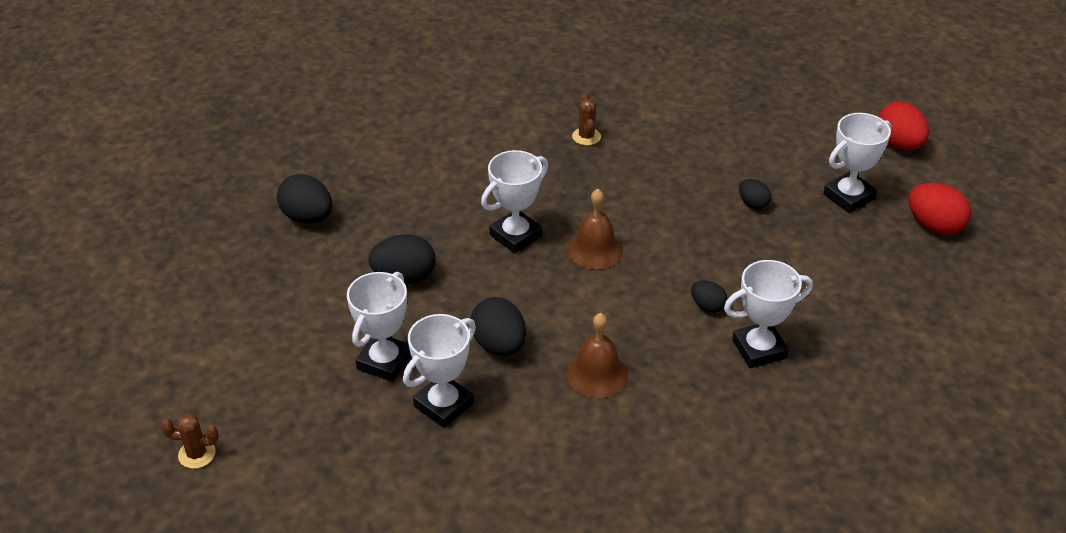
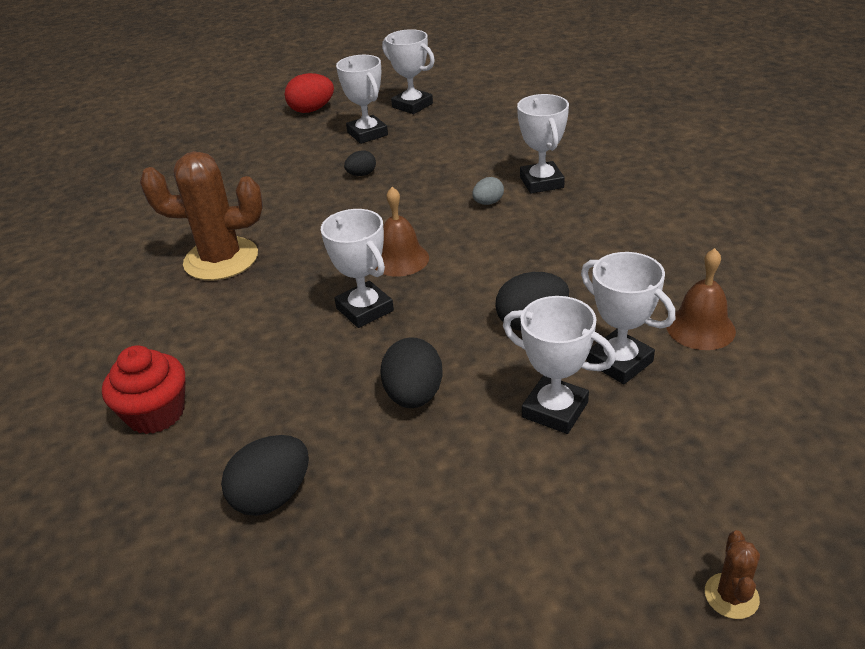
camera: 80 degrees left, 5 degrees down
(391, 145) = (156, 413): none -> red cupcake
(586, 136) = (221, 259): brown cactus -> brown cactus, size x2.35
(597, 374) = (572, 263): brown bell -> brown bell (700, 328)
(707, 306) = (488, 203): black egg -> grey egg
(934, 226) = (412, 105): red egg -> white trophy

